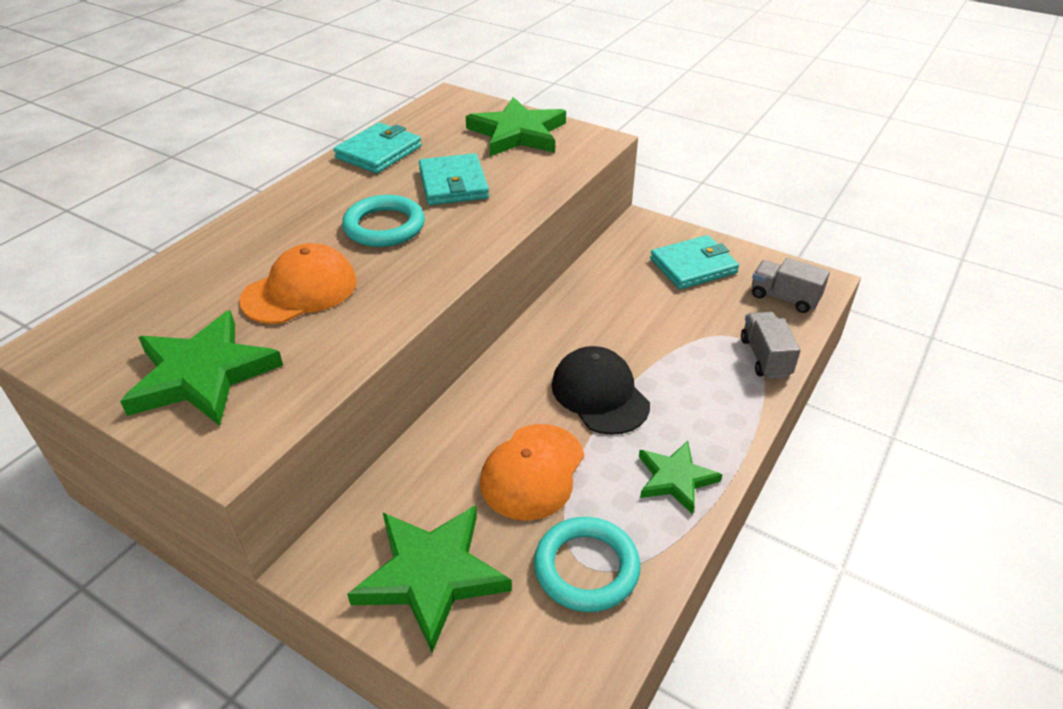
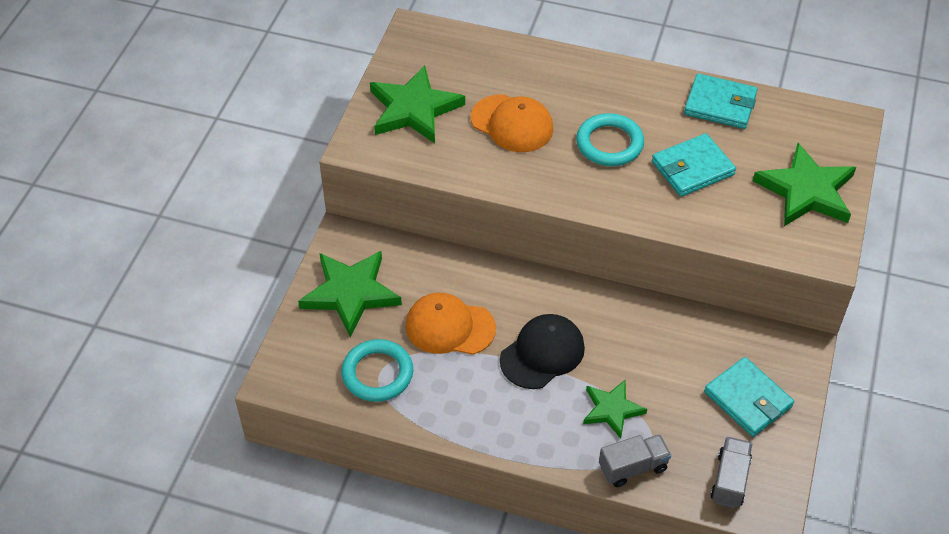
camera: 75 degrees right, 10 degrees up
(675, 479) = (470, 415): green star -> green star (612, 410)

